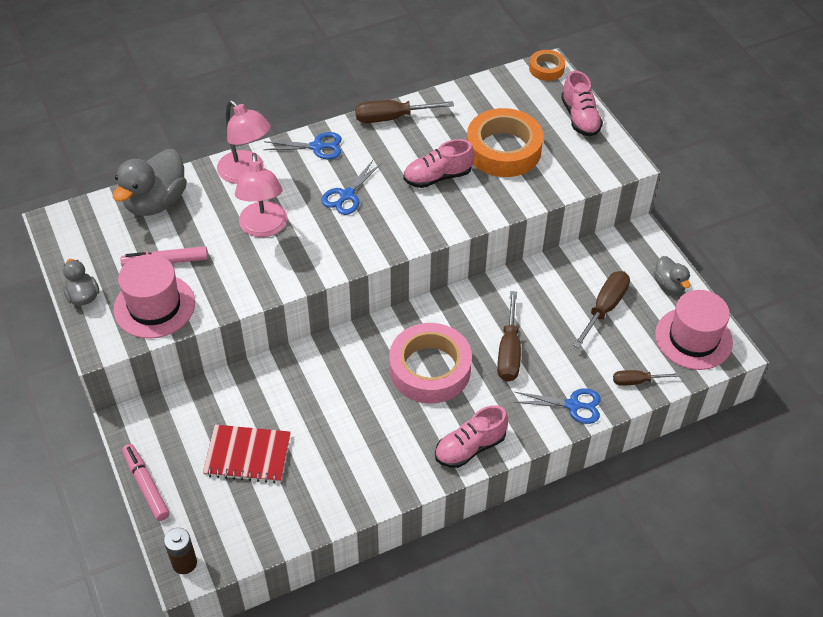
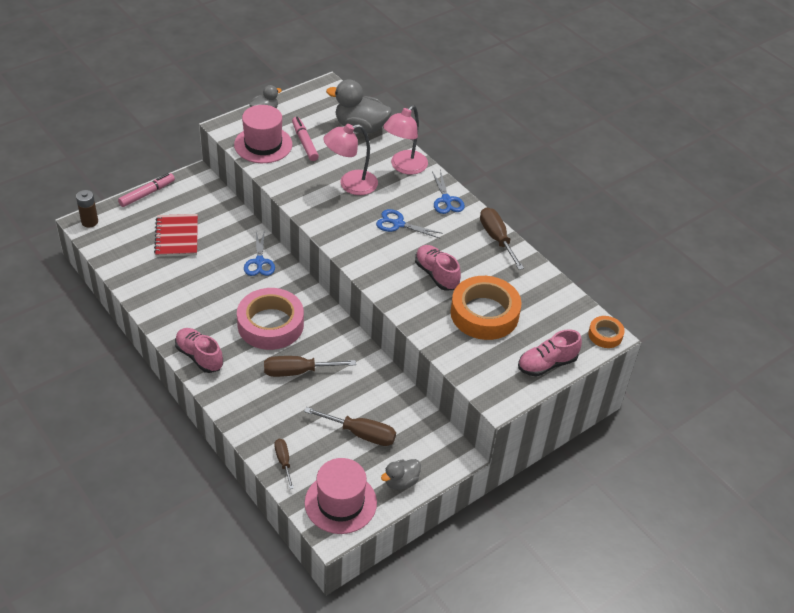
camera: 75 degrees right, 5 degrees down
(573, 405) = (250, 418): blue scissors -> blue scissors (259, 262)

